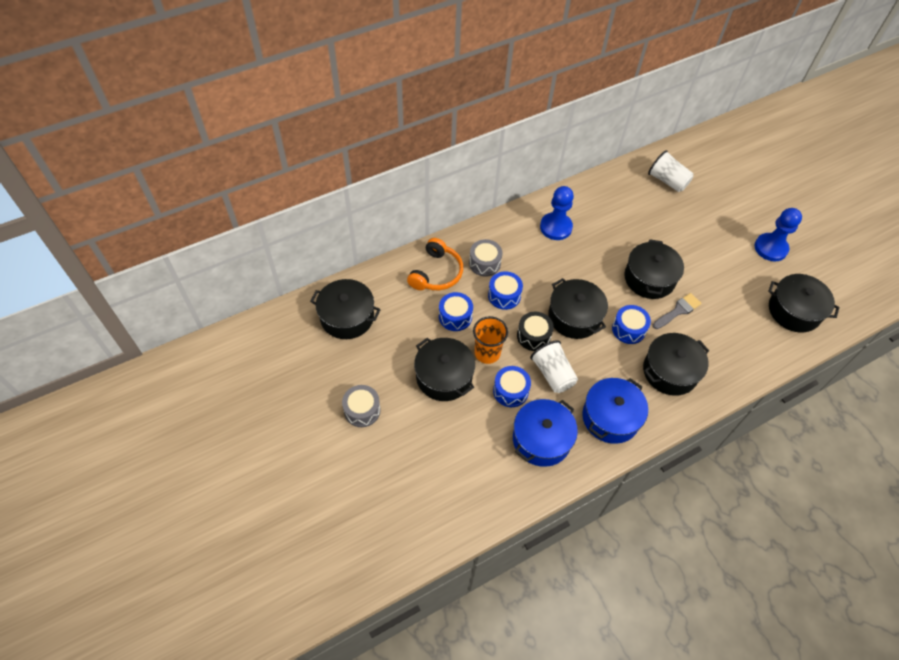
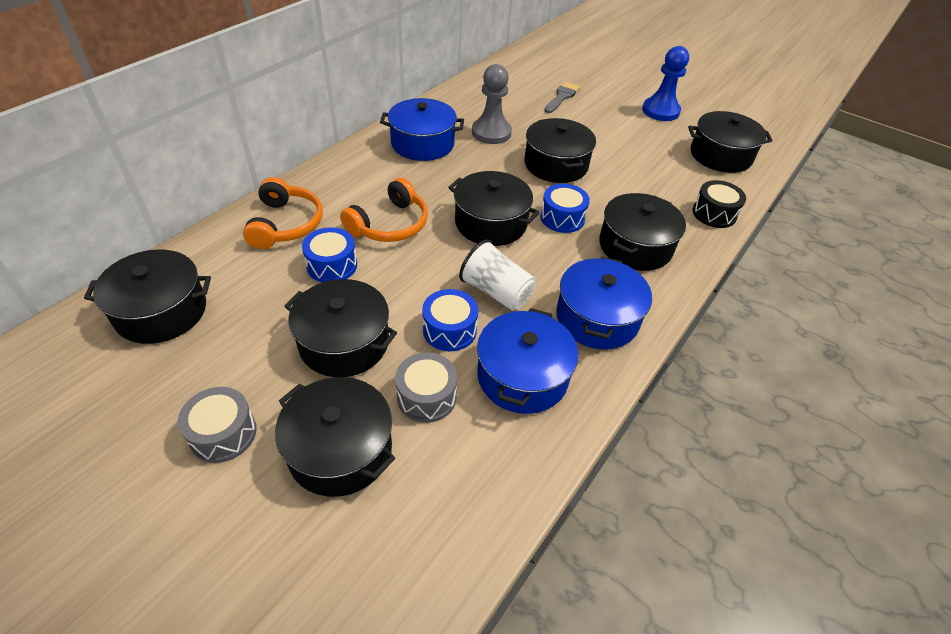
camera: 25 degrees left, 10 degrees down
(419, 444) = (340, 450): none -> black pot
(484, 263) = (349, 198): grey drum -> grey drum (426, 397)
(487, 353) = (396, 294): orange cup -> none
(504, 295) = (390, 225): blue drum -> orange headphones
(533, 336) = (450, 257): black drum -> black drum (714, 214)
(556, 227) = (422, 144): blue pawn -> blue pot
(613, 231) = (491, 133): none -> grey pawn
(667, 181) = (523, 80): white cup -> none
(678, 311) = (605, 186): grey brush -> grey brush (562, 97)

